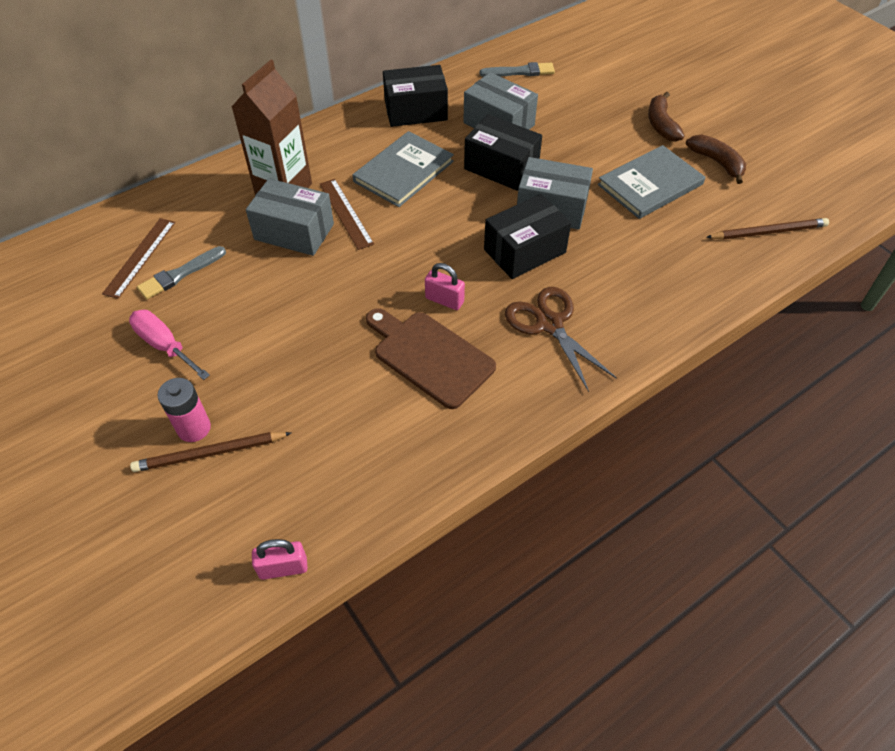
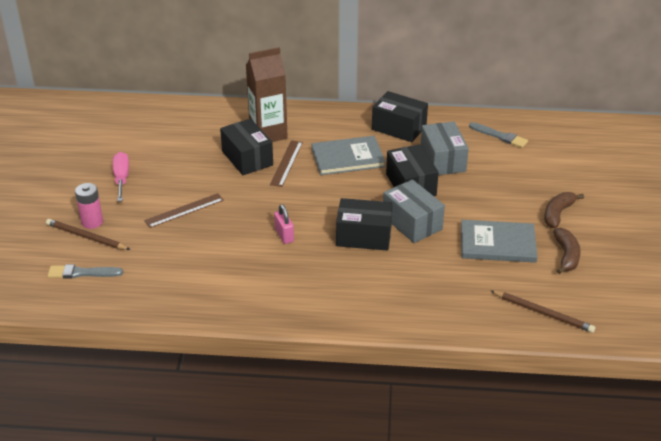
camera: 40 degrees right, 15 degrees down
(140, 257) = (157, 131): brown ruler -> brown ruler (184, 210)
(180, 274) = (167, 149): grey brush -> grey brush (82, 273)
(283, 568) = (61, 303): pink padlock -> none
(294, 232) = (247, 158): grey box -> black box
(430, 356) = (241, 257): brown cutting board -> none
(549, 324) = (327, 280): brown scissors -> none

